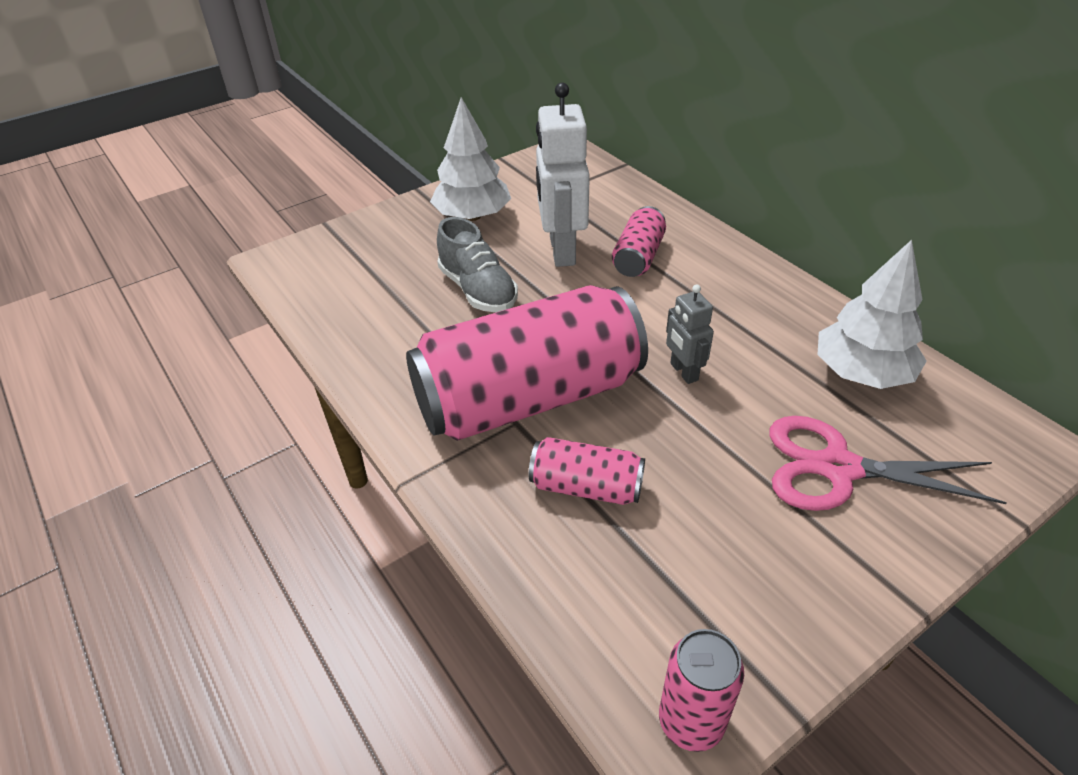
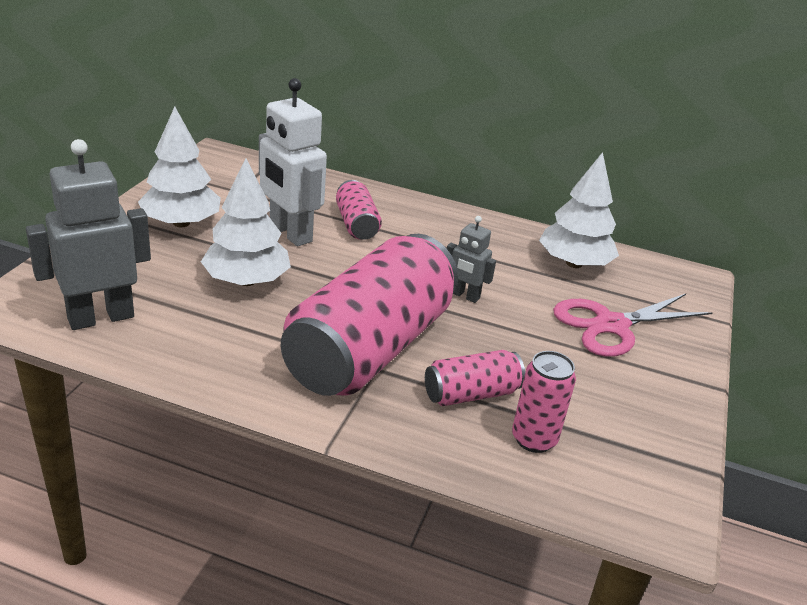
camera: 40 degrees left, 10 degrees down
(331, 291) = (101, 317): none -> grey robot
(478, 290) = (246, 281): grey shoe -> white tree
(691, 721) = (665, 505): pink can -> pink can (534, 439)

